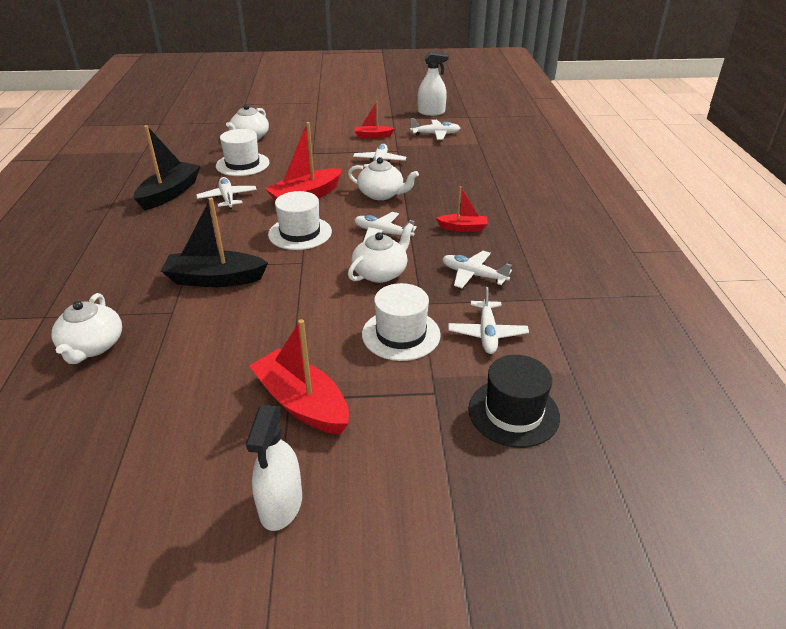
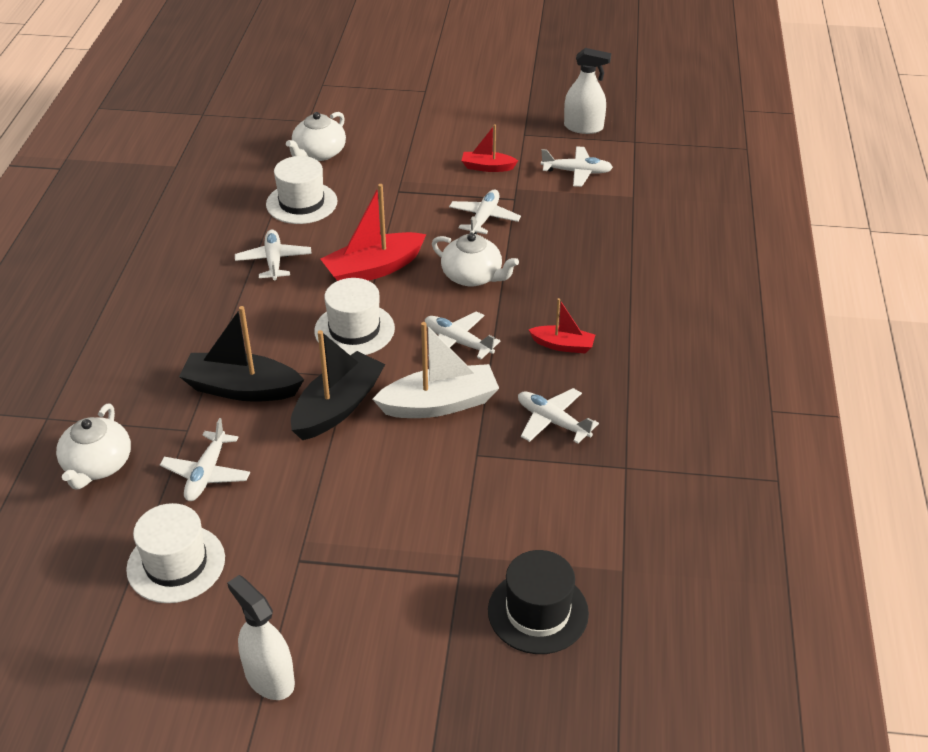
camera: 10 degrees right, 5 degrees up
(170, 193) = (203, 245): black boat -> black boat (338, 407)
(281, 505) = (269, 678): white spray bottle -> white spray bottle turned 120 degrees clockwise
(302, 403) = (311, 567): red boat -> none
(380, 273) = (439, 404): white teapot -> white boat
(401, 334) = (441, 495): white hat -> white hat (176, 563)
(487, 333) = (542, 507): white plane -> white plane (207, 474)

